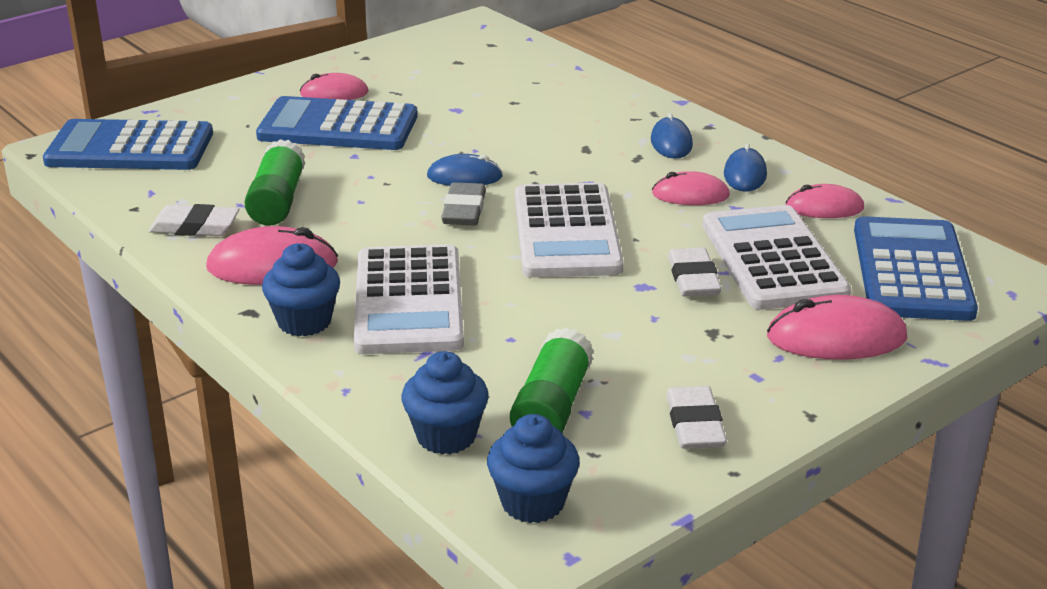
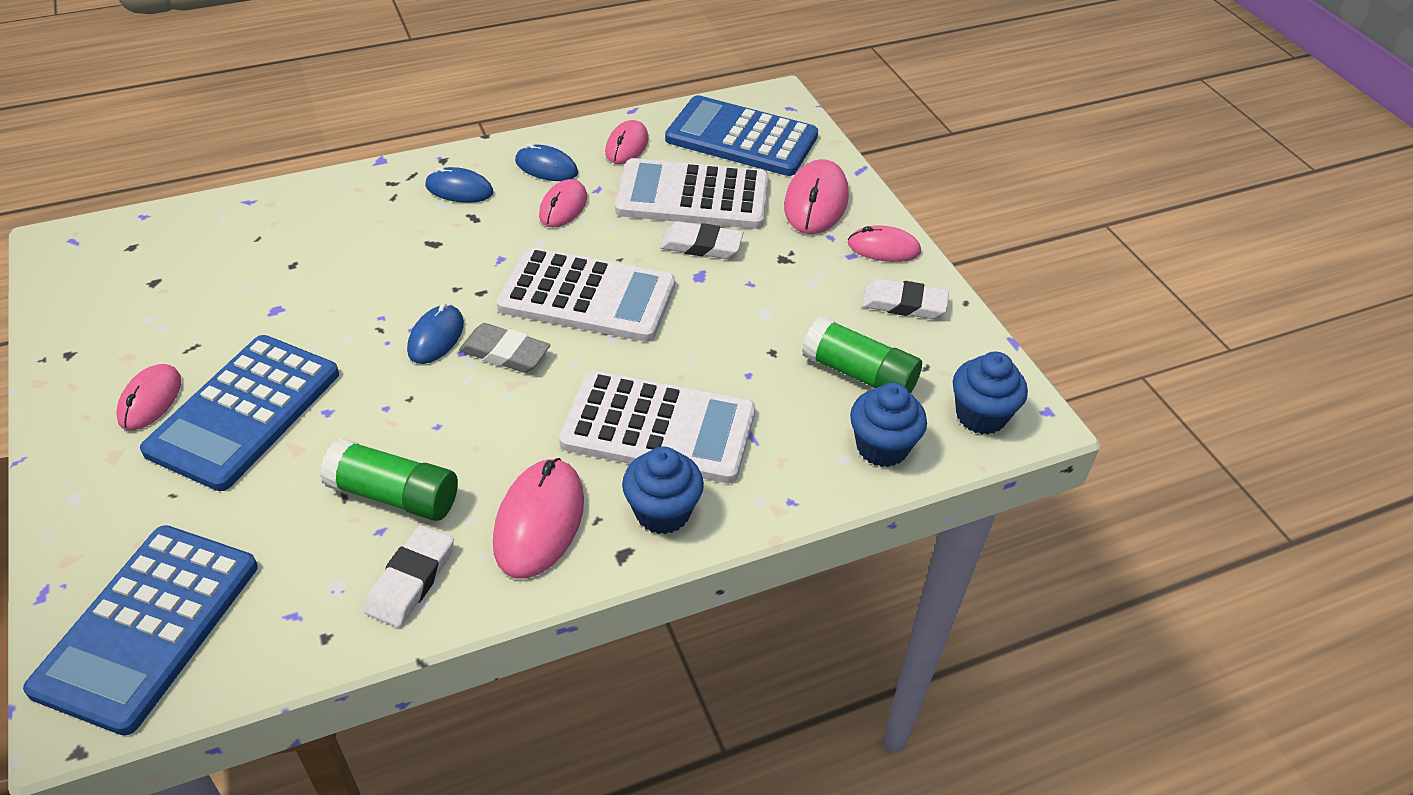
camera: 75 degrees left, 15 degrees up
(789, 397) = (883, 248): none -> pink mouse

